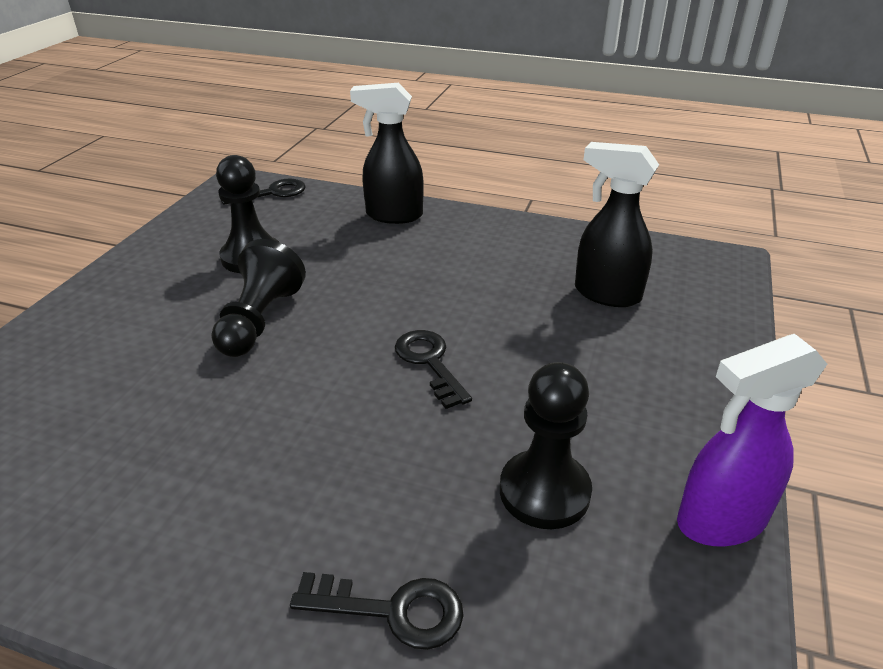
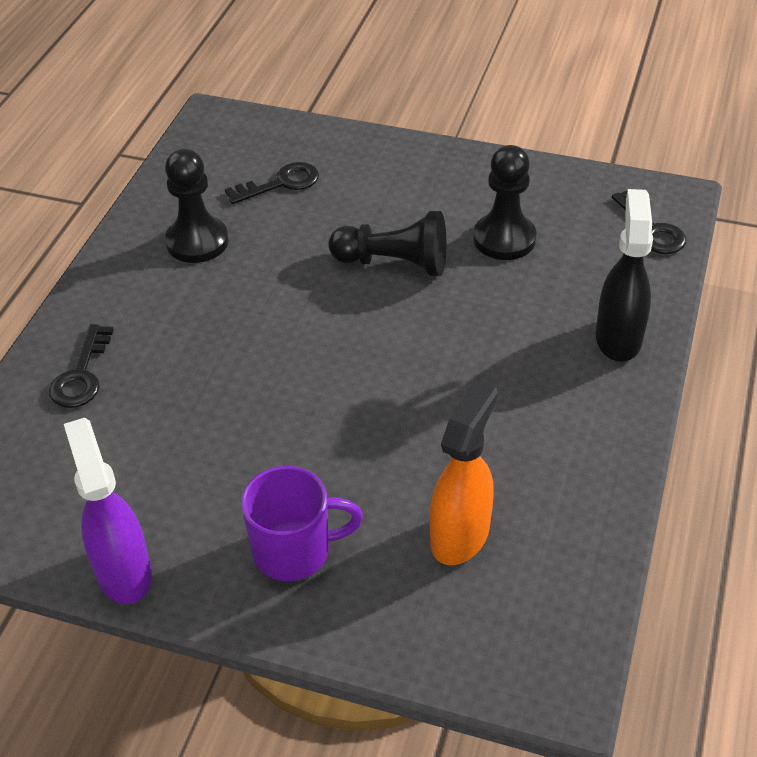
camera: 90 degrees right, 10 degrees up
(429, 362) = (333, 382): black key -> black key (281, 183)
(544, 491) = (169, 458): black pawn -> black pawn (197, 242)
(606, 294) = (460, 534): black spray bottle -> orange spray bottle
(650, 386) = (294, 551): none -> purple mug

